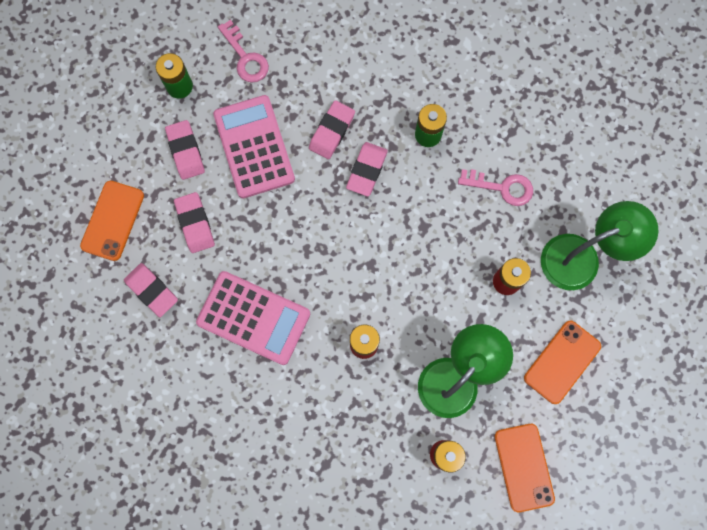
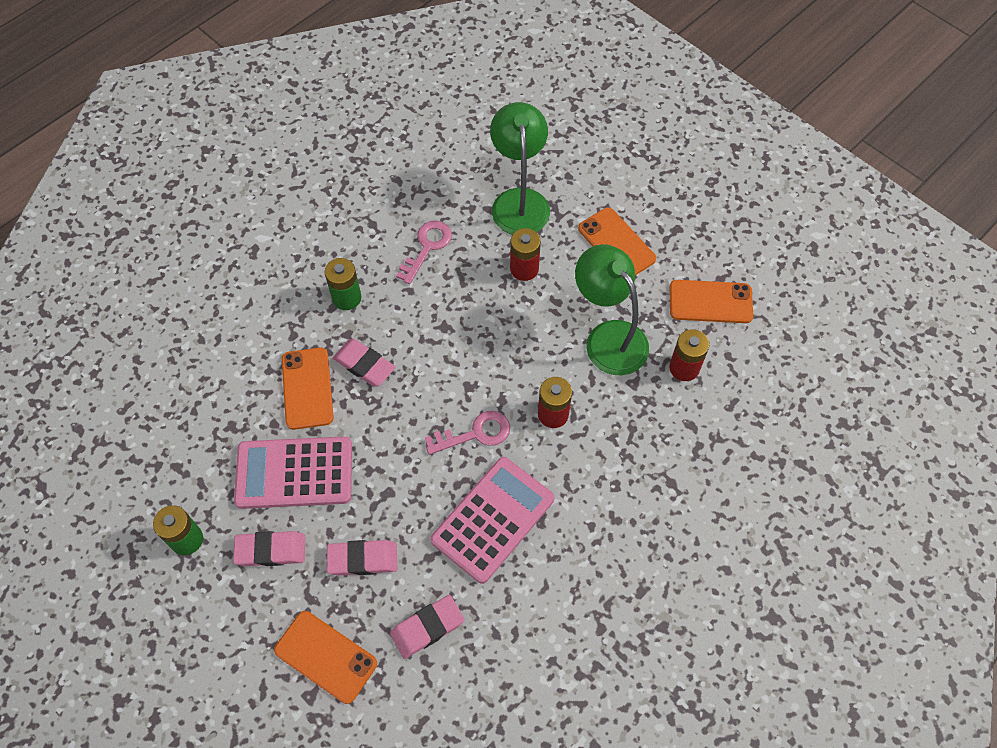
camera: 75 degrees left, 15 degrees down
(245, 57) = (183, 457): pink key -> pink key (475, 433)
(332, 131) = (307, 388): pink eraser -> orange phone

